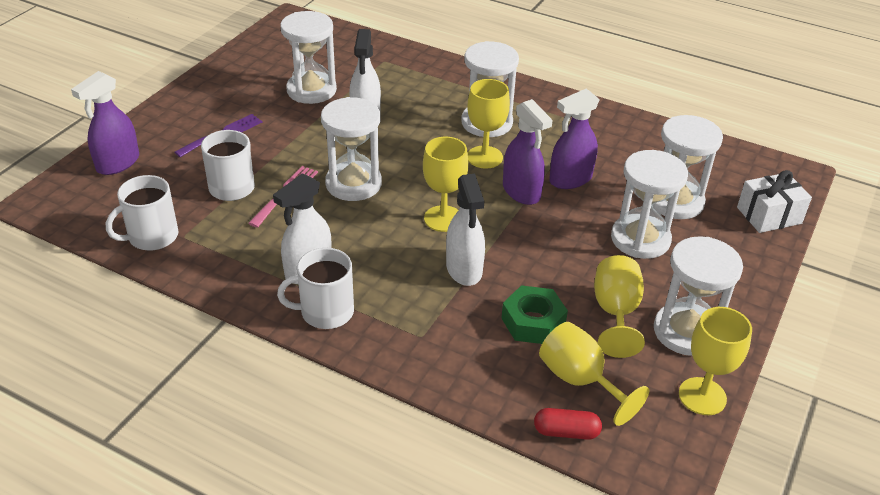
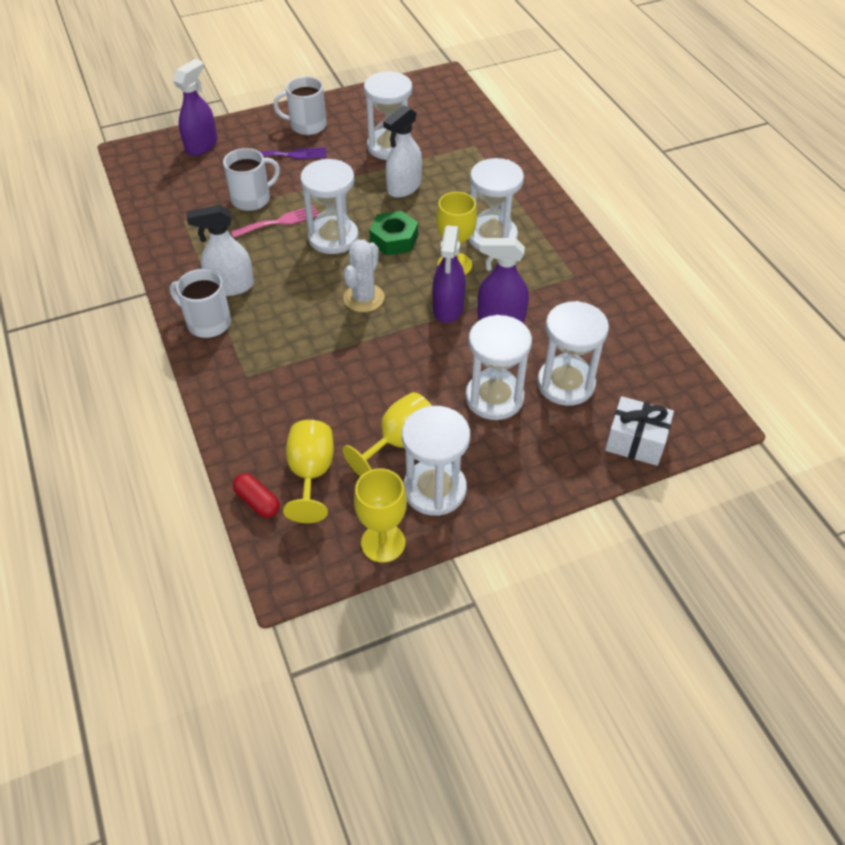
camera: 40 degrees right, 10 degrees up
(118, 163) = (201, 146): purple spray bottle -> purple spray bottle turned 135 degrees clockwise
(152, 236) = (165, 210): white mug -> white mug (307, 125)
(443, 219) = (364, 298): yellow goblet -> white cactus
(464, 269) = (332, 345): white spray bottle -> none
(533, 322) = (331, 412): green nut -> green nut (394, 239)

